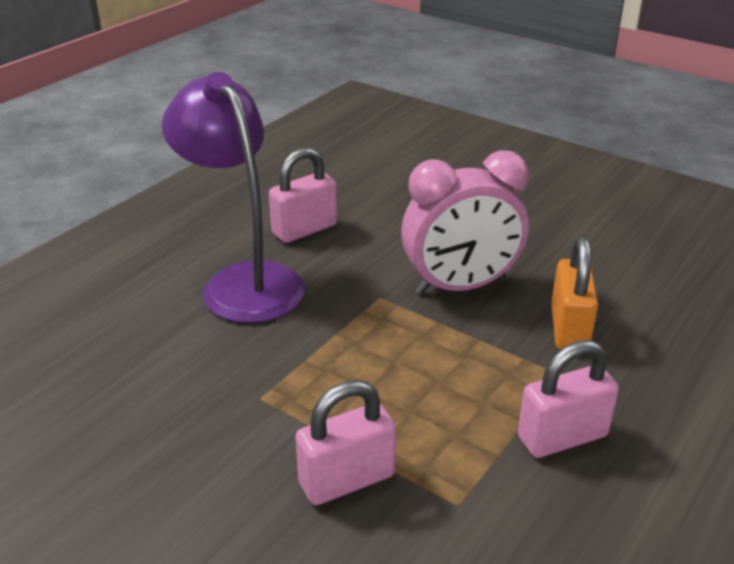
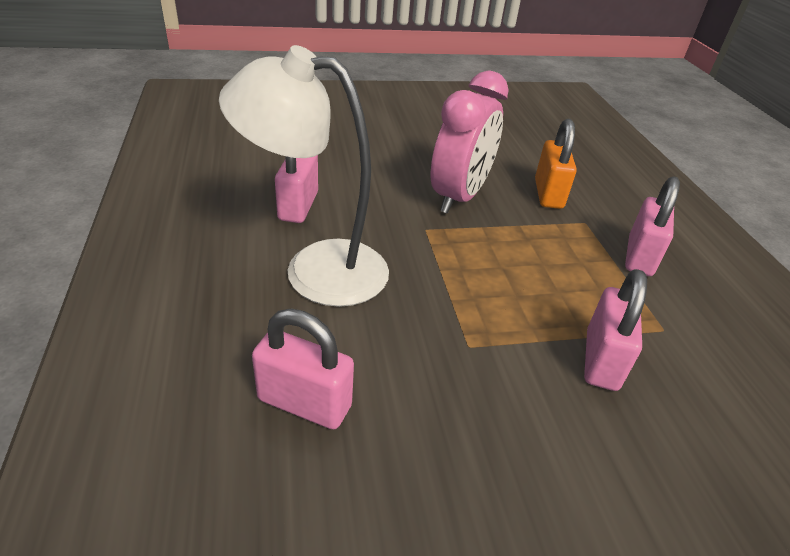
camera: 50 degrees left, 5 degrees up
(103, 358) = (304, 403): none -> pink padlock
(243, 281) = (316, 268): purple lamp -> white lamp
(569, 329) = (548, 194): orange padlock -> orange padlock turned 45 degrees clockwise

